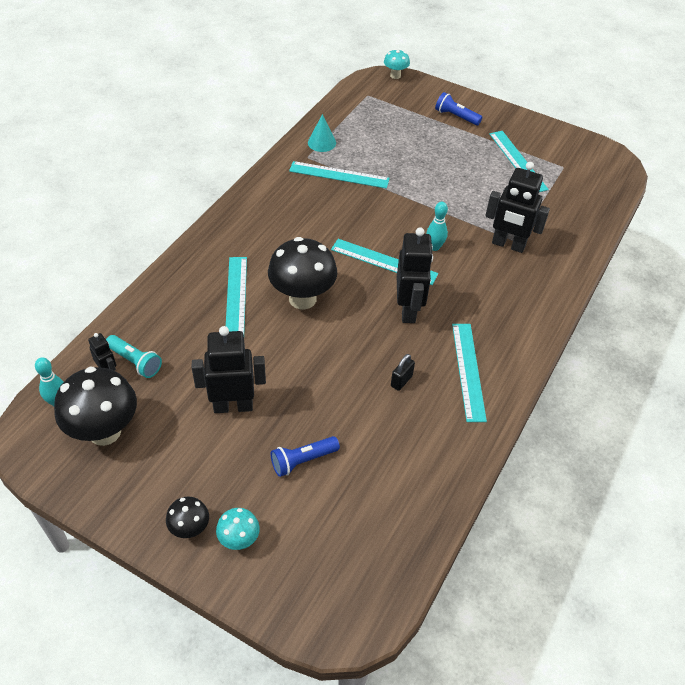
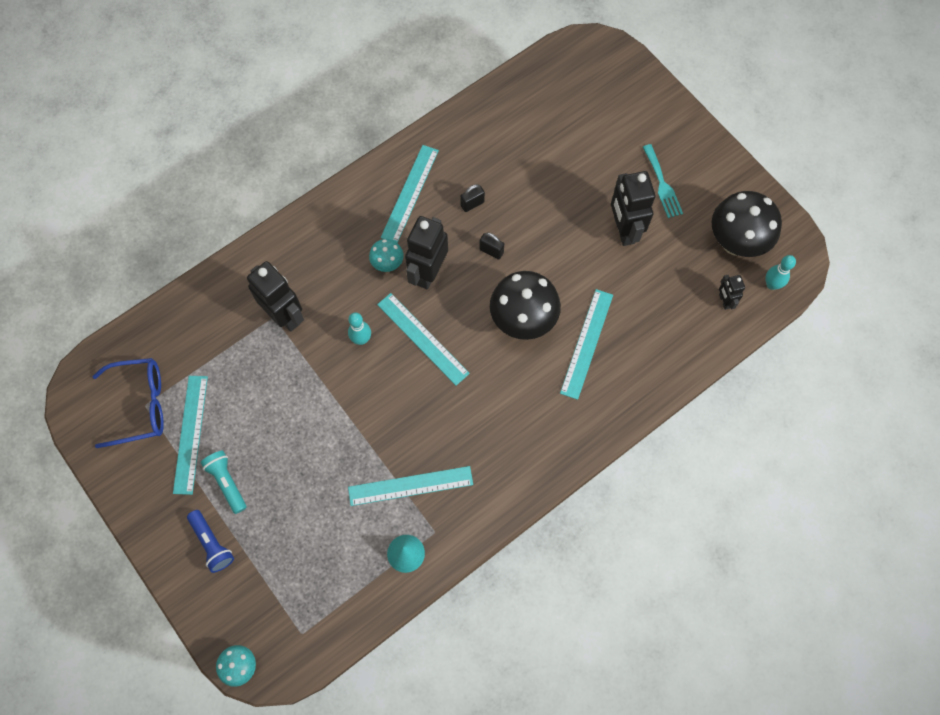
camera: 155 degrees left, 20 degrees up
(135, 362) = (698, 303): turquoise flashlight -> turquoise flashlight (227, 482)
(190, 529) = (684, 142): black mushroom -> none
(204, 468) = (662, 184): none -> turquoise fork
(233, 406) = (623, 230): black robot -> black robot turned 60 degrees clockwise
(239, 540) = (650, 122): turquoise mushroom -> turquoise mushroom (387, 264)
(302, 460) = (583, 164): blue flashlight -> none
(339, 175) = (410, 485): turquoise ruler -> turquoise ruler turned 45 degrees counterclockwise
(360, 345) = (491, 251): none -> black padlock
(567, 166) = (140, 405): none -> blue glasses

